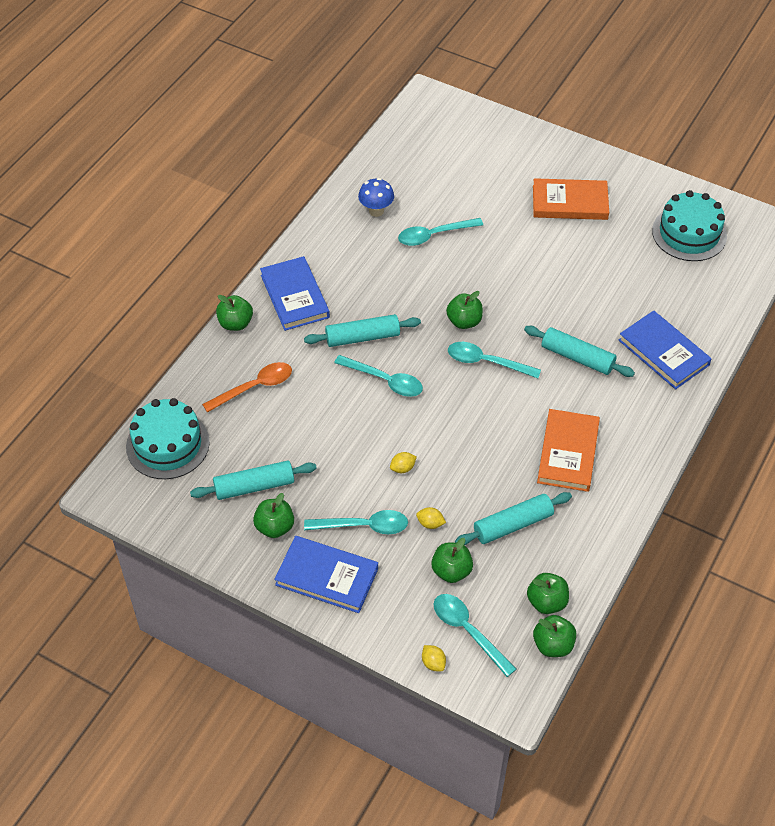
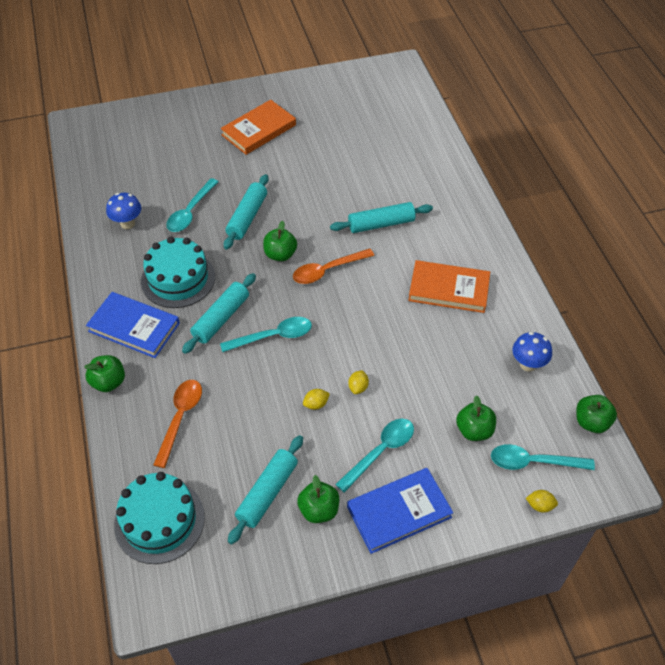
camera: 45 degrees left, 0 degrees up
(430, 523) = (422, 410): yellow lemon -> yellow lemon (316, 404)
(486, 362) = (327, 270): turquoise spoon -> orange spoon
(512, 524) = (473, 364): turquoise rolling pin -> turquoise rolling pin (247, 217)
(546, 602) = (554, 397): green apple -> none
(558, 561) = (528, 364): none -> blue mushroom
(568, 453) = (449, 289): orange book -> orange book turned 45 degrees counterclockwise
(663, 352) = (427, 183): blue book -> none
(689, 233) = (355, 101): turquoise cake -> turquoise cake (178, 278)

